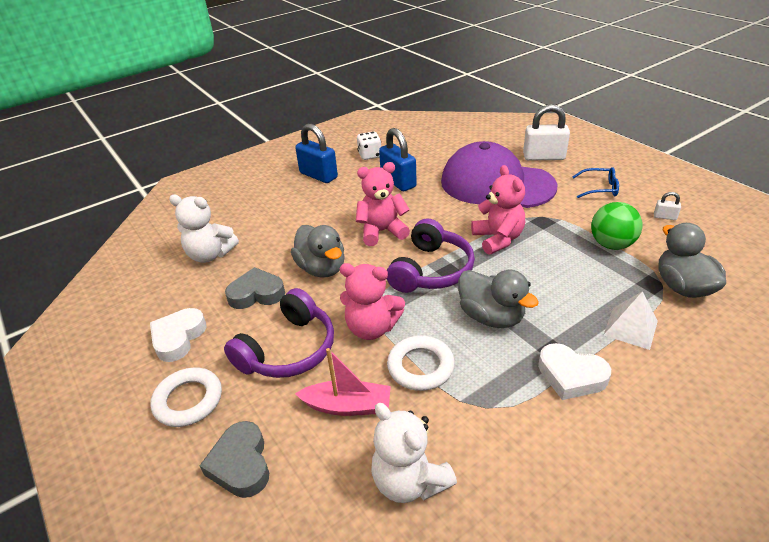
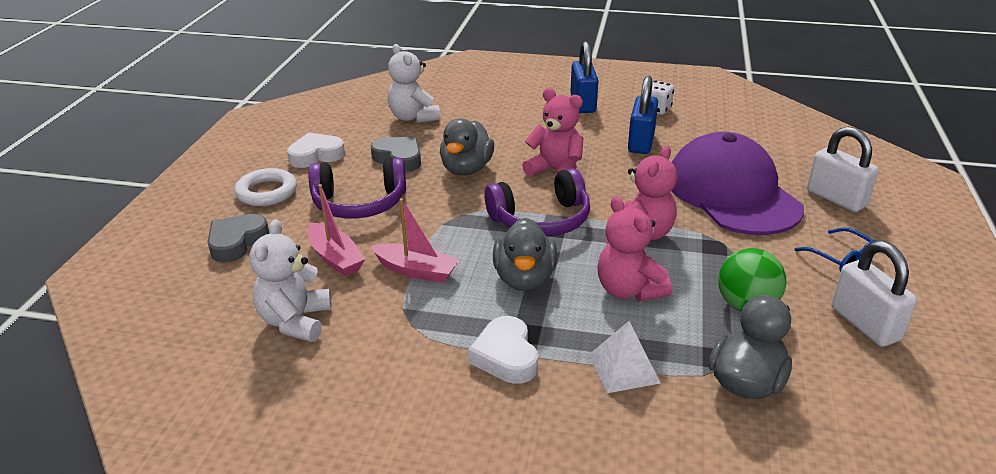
camera: 45 degrees right, 5 degrees down
(372, 328) = (429, 227): pink teddy bear -> pink teddy bear (628, 290)
(420, 366) = (416, 271): white ring -> pink boat
(665, 217) = (864, 324): white padlock -> white padlock, size x2.22

